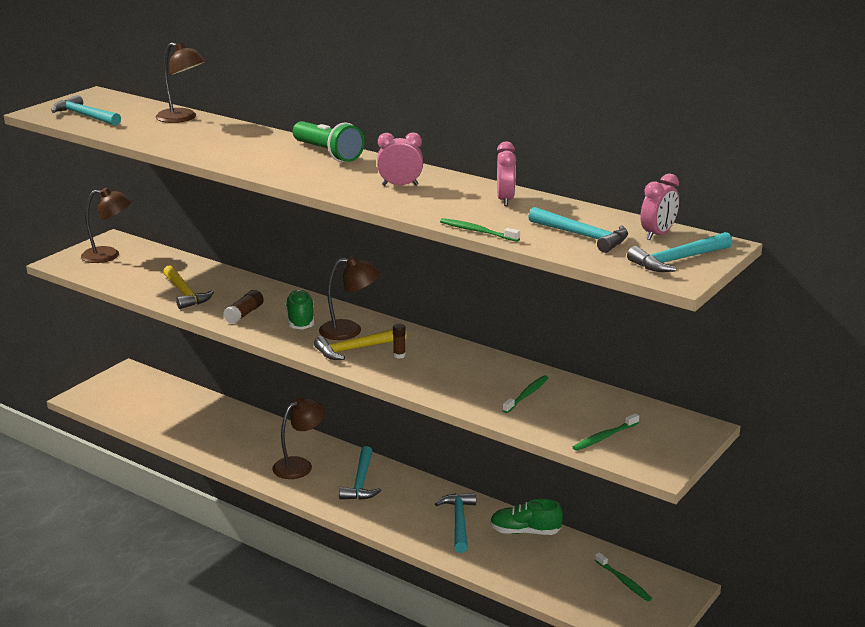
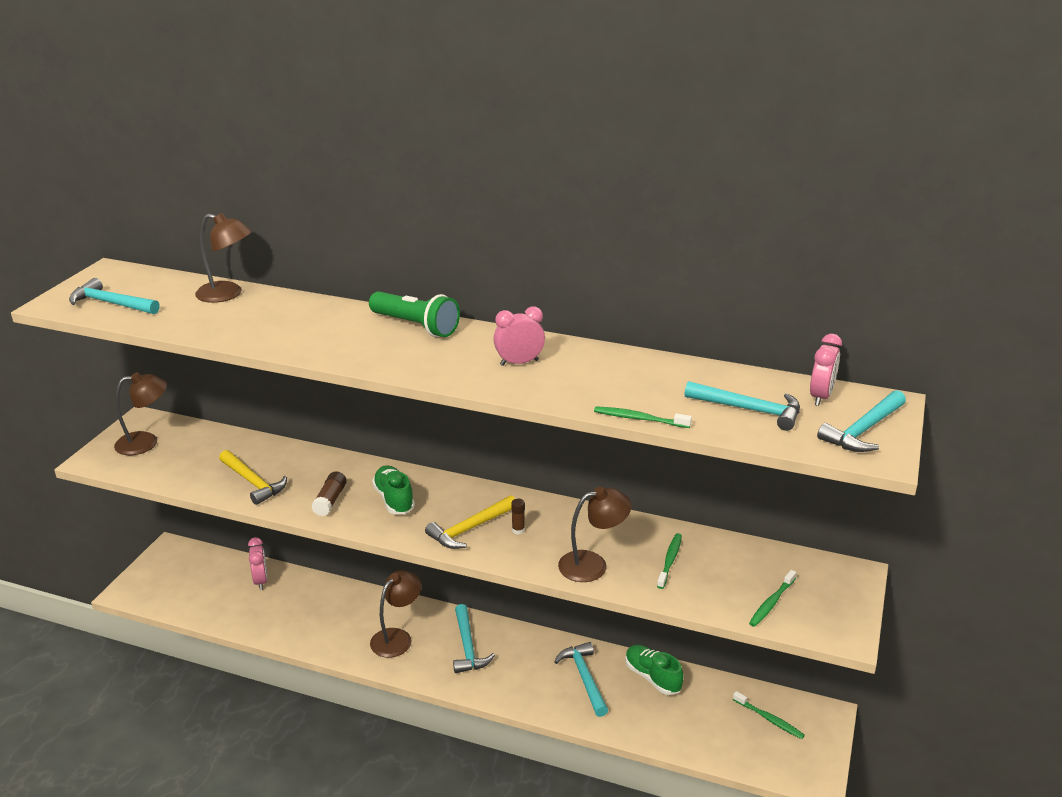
camera: 15 degrees left, 5 degrees up
(349, 330) = (452, 505): brown lamp -> brown lamp (592, 564)
(505, 200) = (640, 369): pink clock -> pink clock (261, 581)
(525, 532) = (652, 677): green shoe -> green shoe turned 60 degrees clockwise

